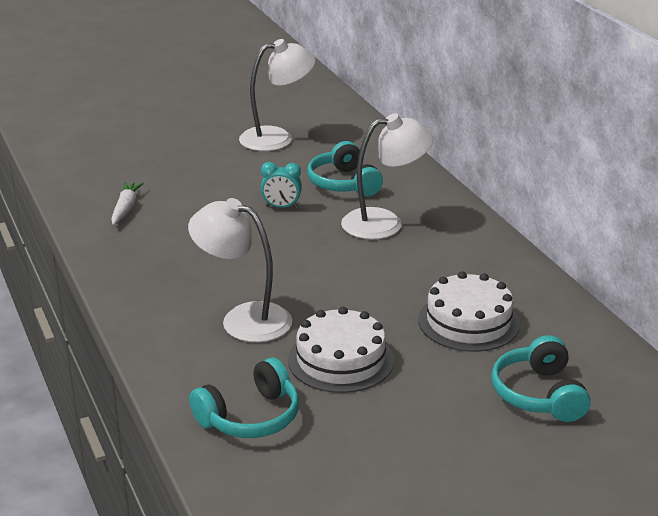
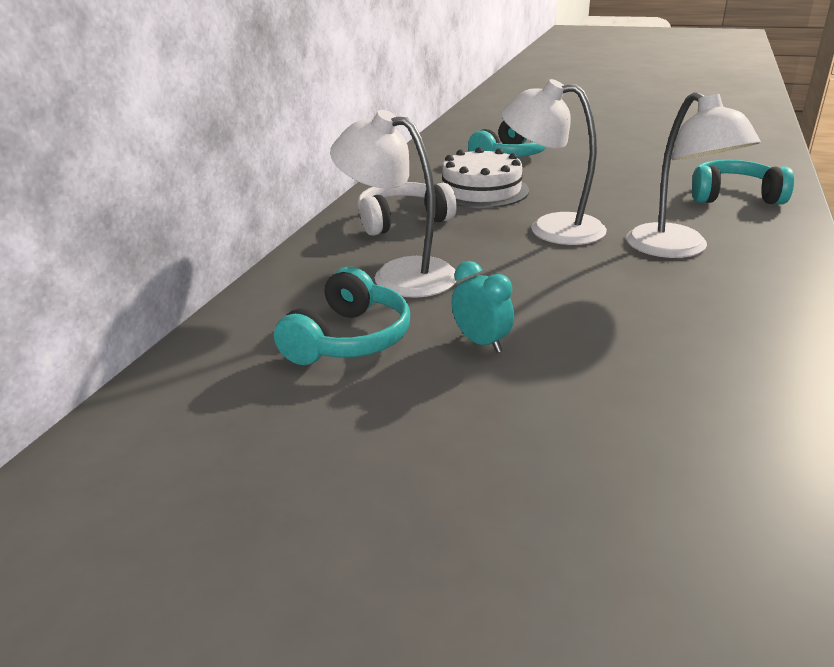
camera: 135 degrees left, 0 degrees up
(125, 208) = (742, 457): white carrot -> none
(277, 138) = (275, 490): white lamp -> white lamp (551, 228)
(340, 360) = (619, 201): white cake -> none
(462, 261) = (402, 221): none -> white headphones

